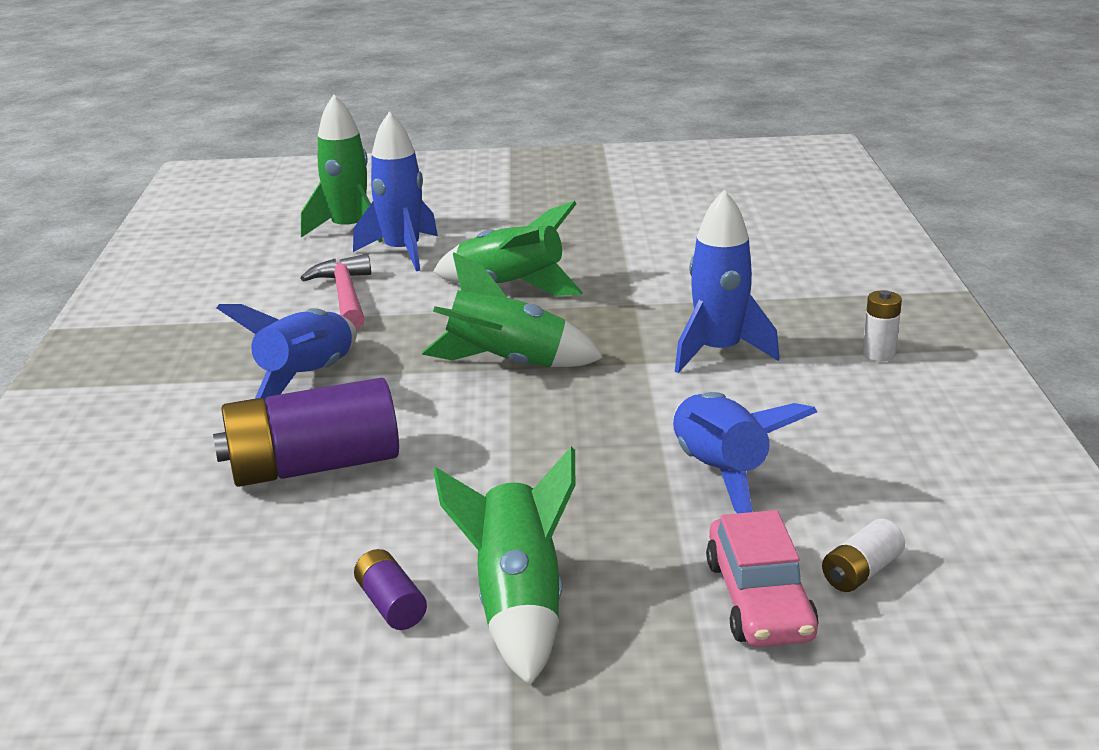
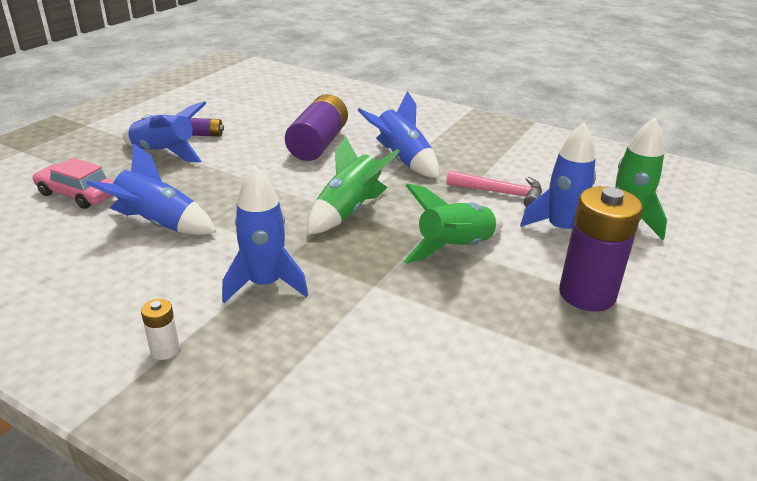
camera: 120 degrees right, 5 degrees up
(514, 223) = (587, 294): none -> purple battery
(518, 605) = (164, 153): green rocket -> blue rocket
(861, 572) = (43, 223): white battery -> none

